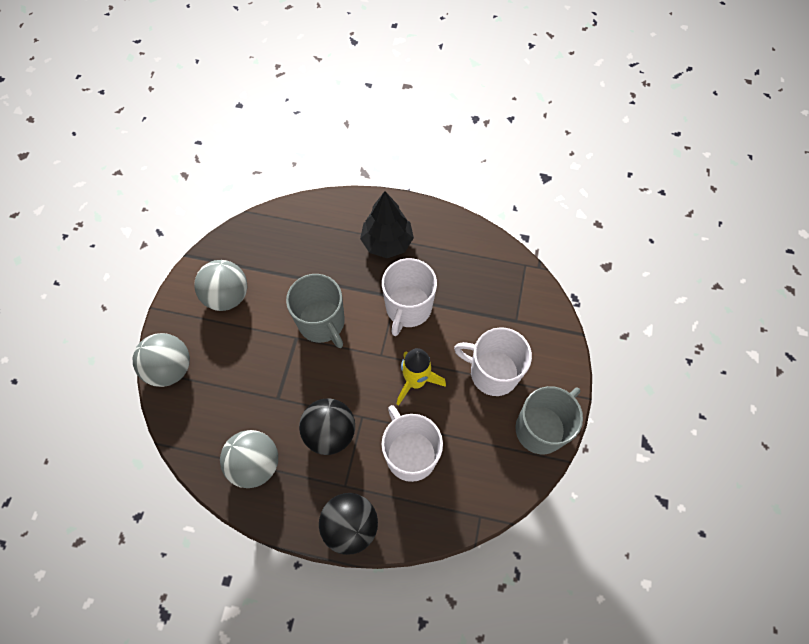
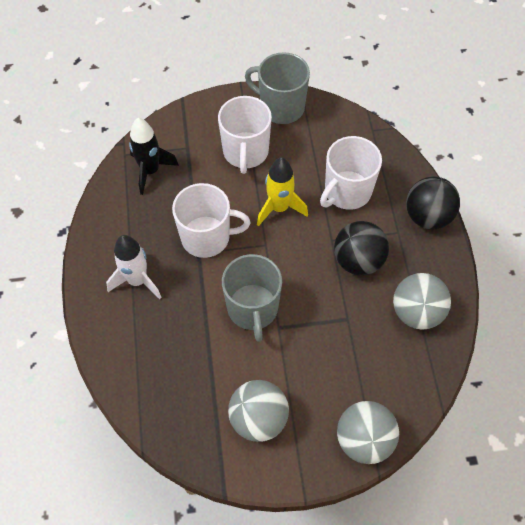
camera: 110 degrees left, 5 degrees down
(322, 323) = (253, 309): grey mug -> grey mug turned 135 degrees clockwise
(387, 242) = (137, 280): black tree -> white rocket
(498, 281) = (150, 171): none -> black rocket

